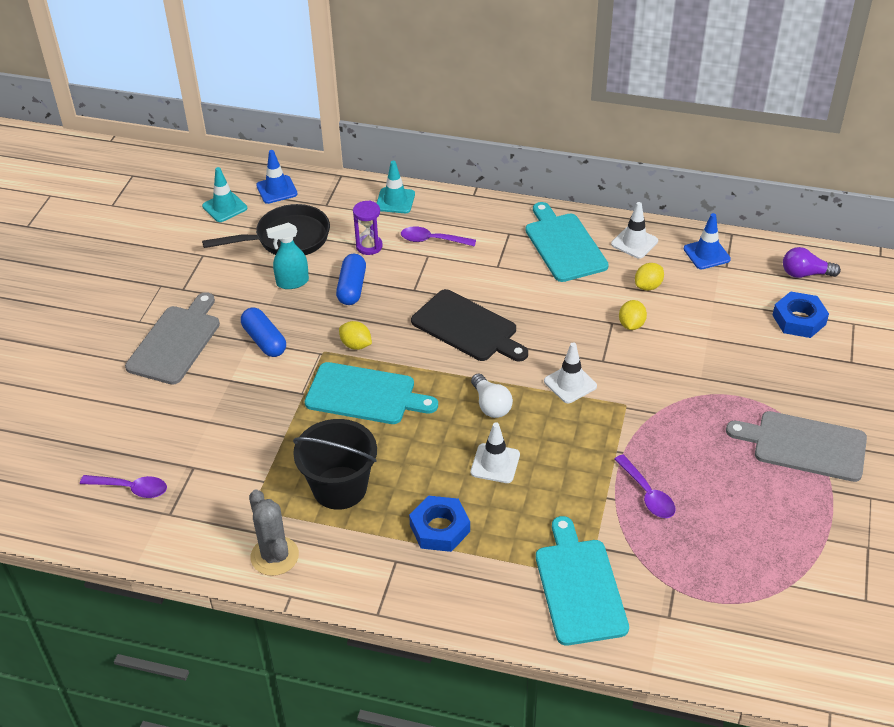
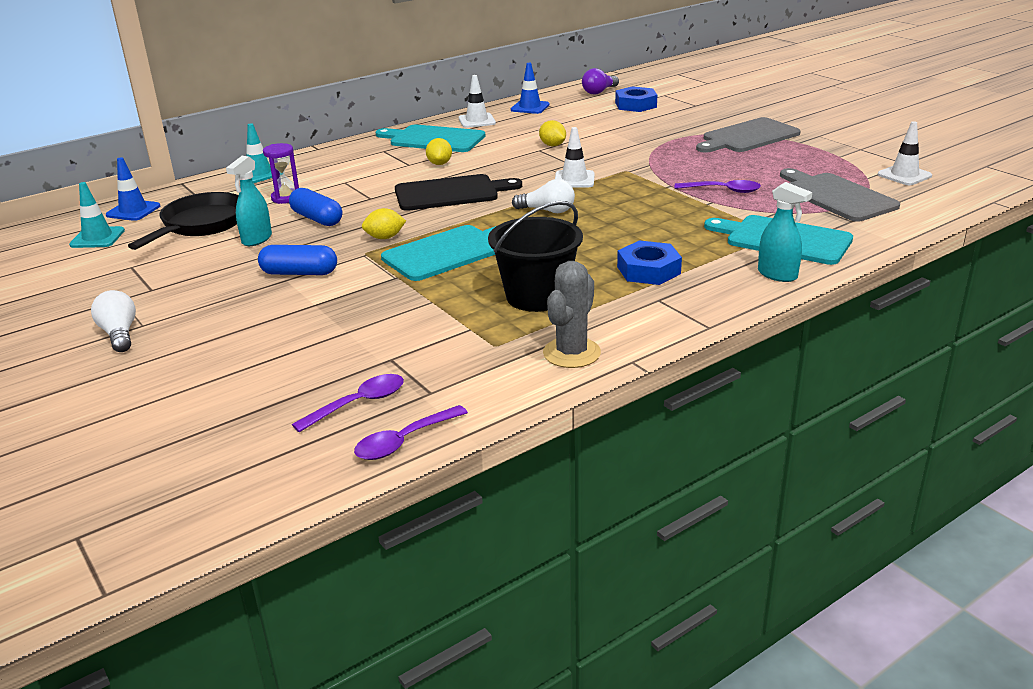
camera: 50 degrees left, 15 degrees down
(121, 320) = (119, 334): none -> white light bulb
(175, 342) = (211, 315): grey cutting board -> grey cutting board (836, 196)
(274, 556) = (571, 353): grey cactus -> grey cactus turned 75 degrees counterclockwise
(432, 240) = (332, 175): purple spoon -> purple spoon (404, 441)
(495, 463) = (611, 228): white traffic cone -> white traffic cone (904, 175)
(505, 614) = (777, 275): none -> turquoise spray bottle
(648, 286) = (526, 130): yellow lemon -> yellow lemon (439, 164)

